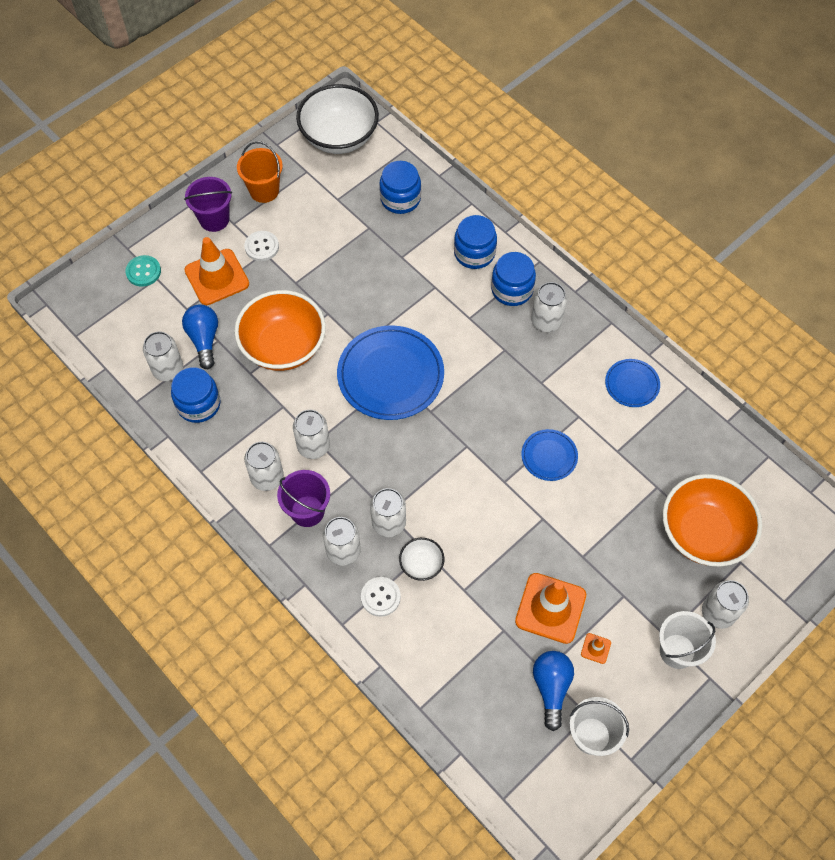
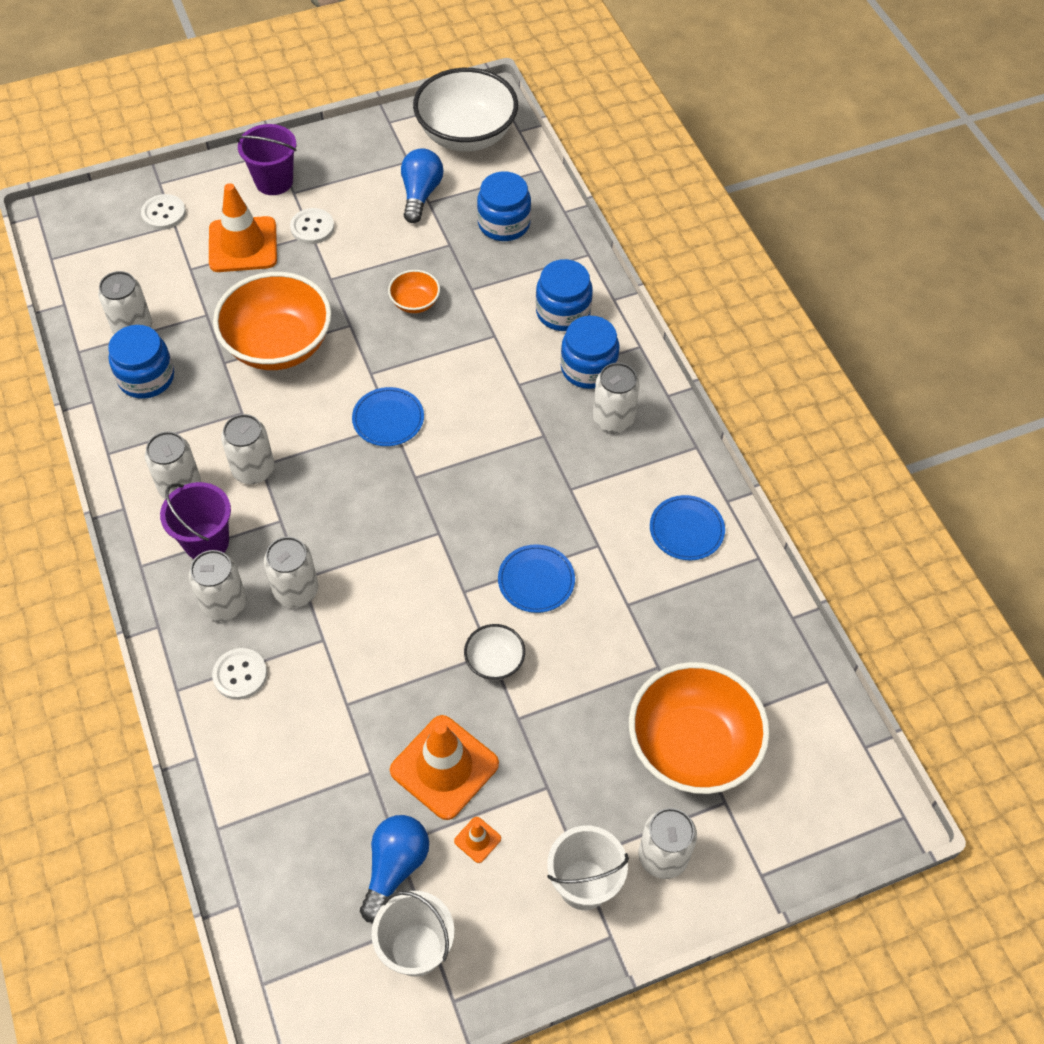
camera: 20 degrees right, 5 degrees down
(143, 272) = (164, 213): turquoise button -> white button
(204, 339) = (191, 308): blue light bulb -> blue light bulb (420, 194)
(264, 190) = (348, 167): orange bucket -> none
(366, 280) = (415, 302): none -> orange bowl
(390, 375) = (388, 419): blue plate -> blue plate, size x0.51
(421, 564) = (310, 654): white bowl -> white bowl (494, 661)

